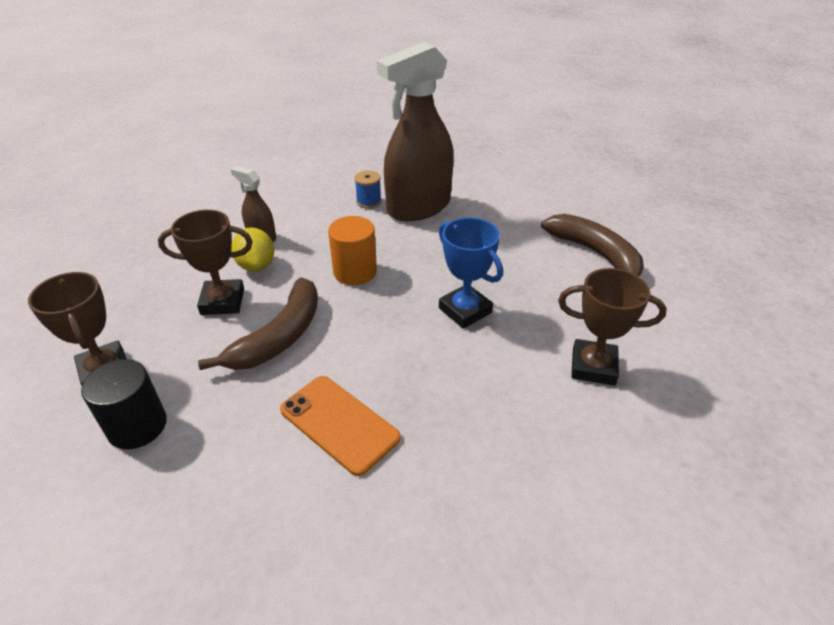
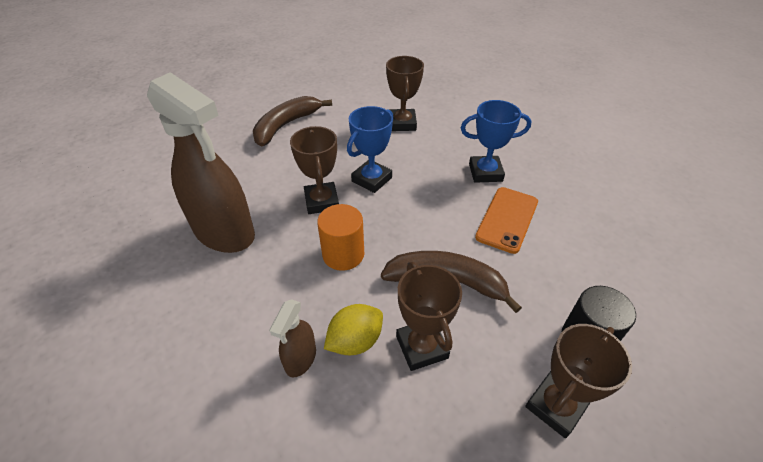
camera: 105 degrees left, 5 degrees up
(369, 202) = (214, 276): blue spool -> none
(439, 267) = (321, 201): none -> brown trophy
(444, 434) = (485, 172): none -> blue trophy

